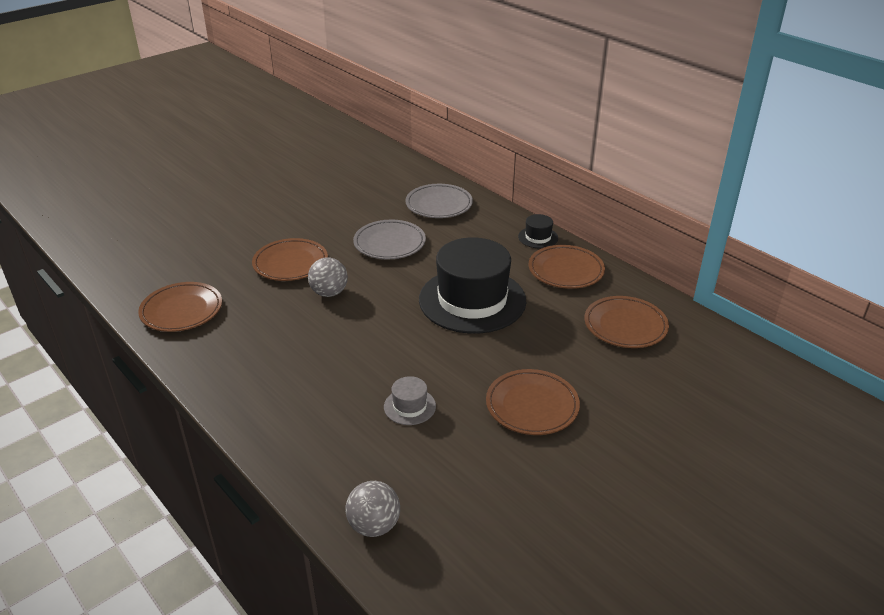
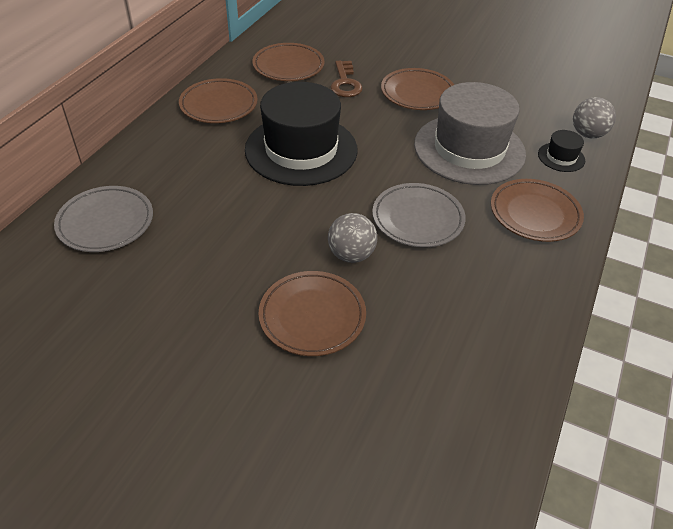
camera: 115 degrees left, 10 degrees up
(181, 310) = (474, 381): brown plate -> brown plate (535, 214)
(389, 243) = (221, 239): grey plate -> grey plate (417, 219)
(409, 406) = (469, 149): grey hat -> grey hat, size x2.41
(538, 237) = (161, 131): black hat -> black hat (561, 157)
(575, 356) = (345, 83): none -> brown key

